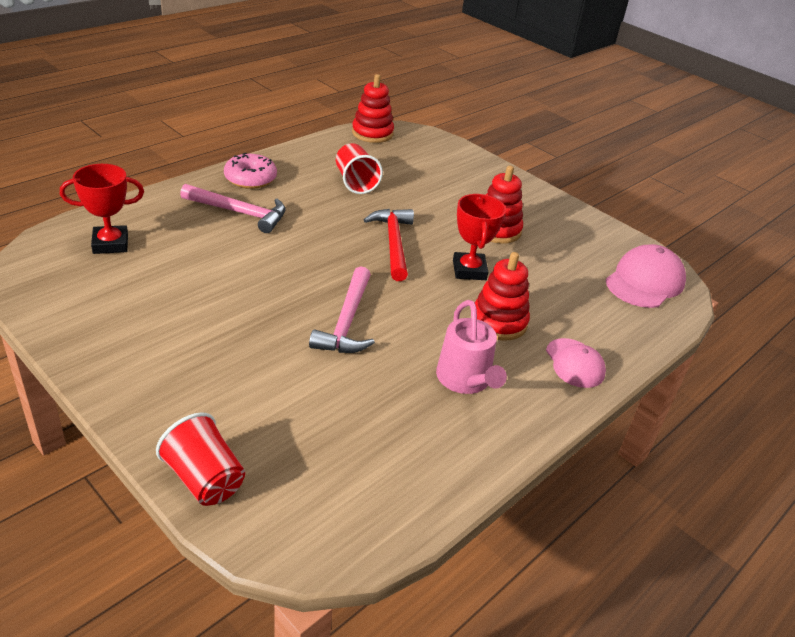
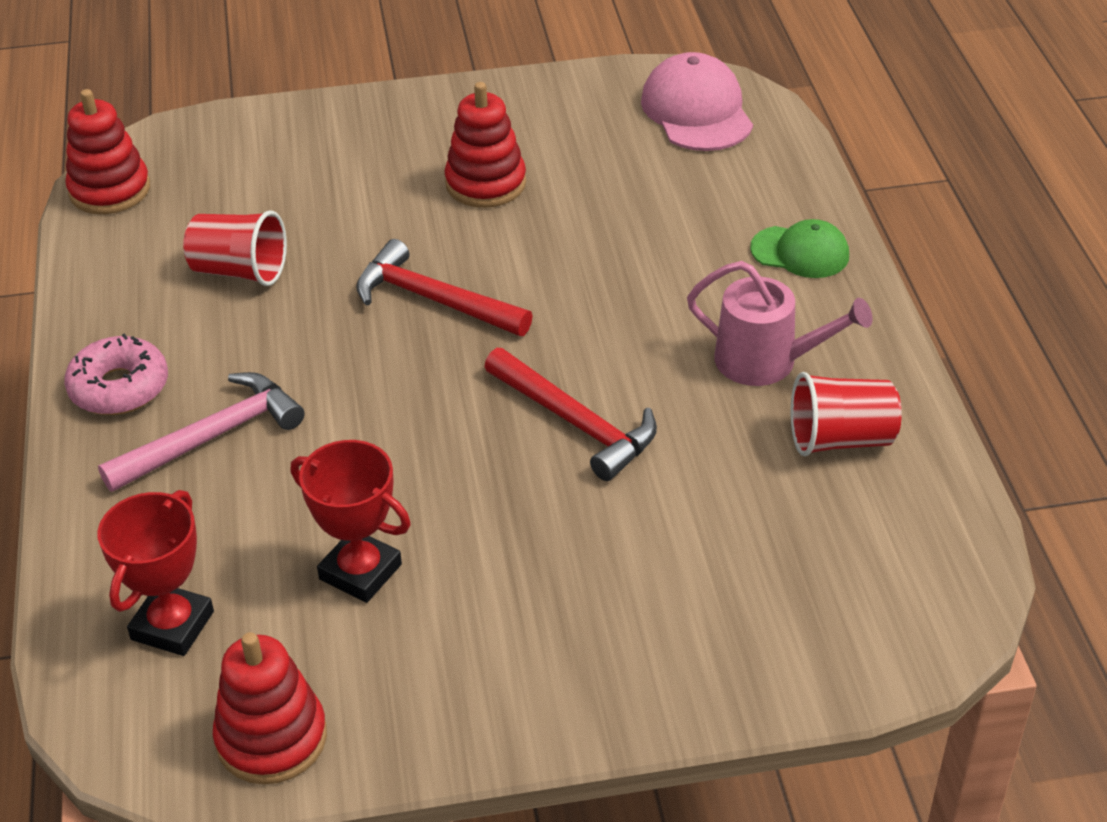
camera: 50 degrees left, 5 degrees up
(204, 479) = (785, 677): red cup -> red cup (840, 439)
(346, 322) = (575, 423): pink hammer -> red hammer
(469, 270) = (554, 254): red trophy -> red trophy (360, 572)
(498, 322) = (680, 279): red stacking toy -> red stacking toy (271, 738)
(575, 363) = (800, 252): pink cap -> green cap

